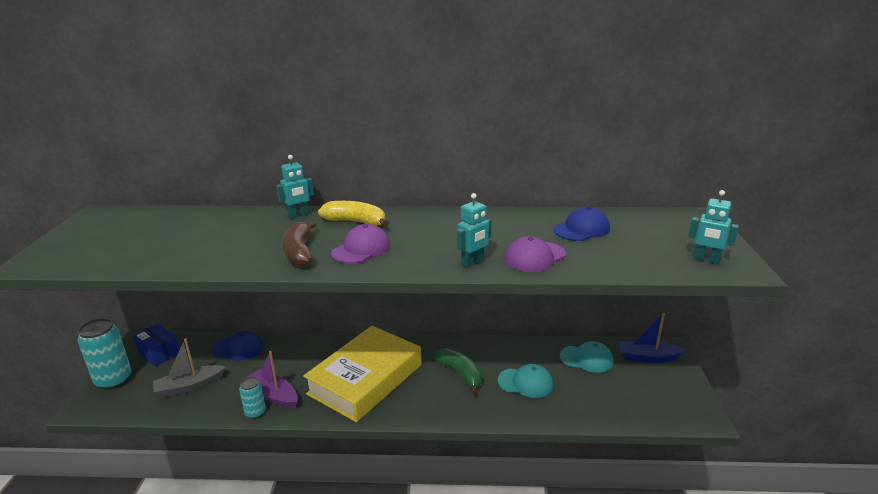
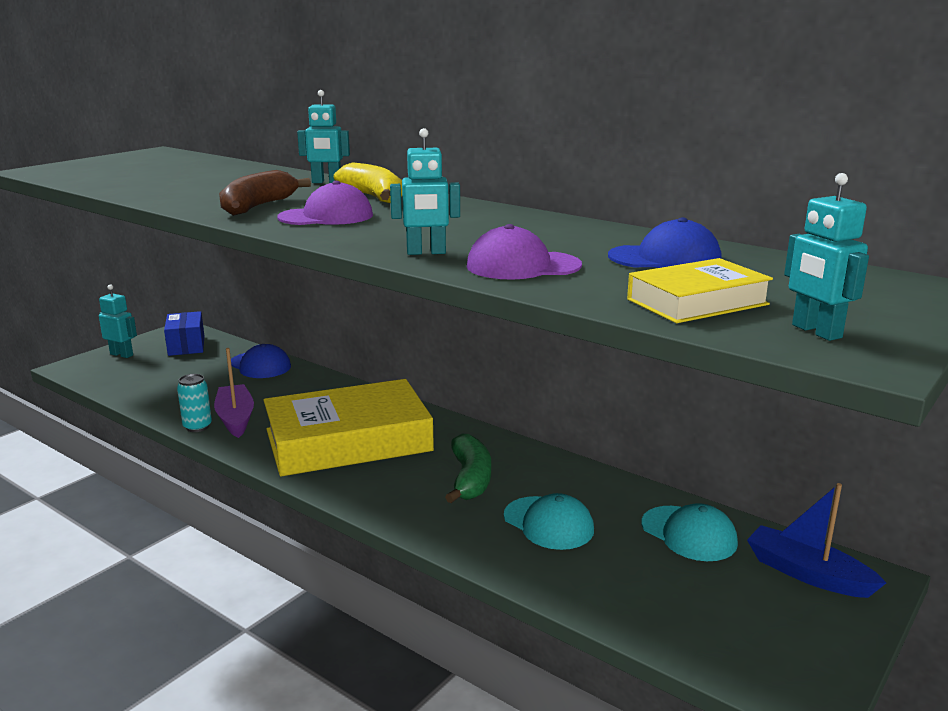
camera: 35 degrees right, 5 degrees down
(114, 380) = (122, 354): turquoise can -> turquoise robot
(189, 386) = (172, 382): grey boat -> none
(641, 256) = (697, 302): none -> yellow book

